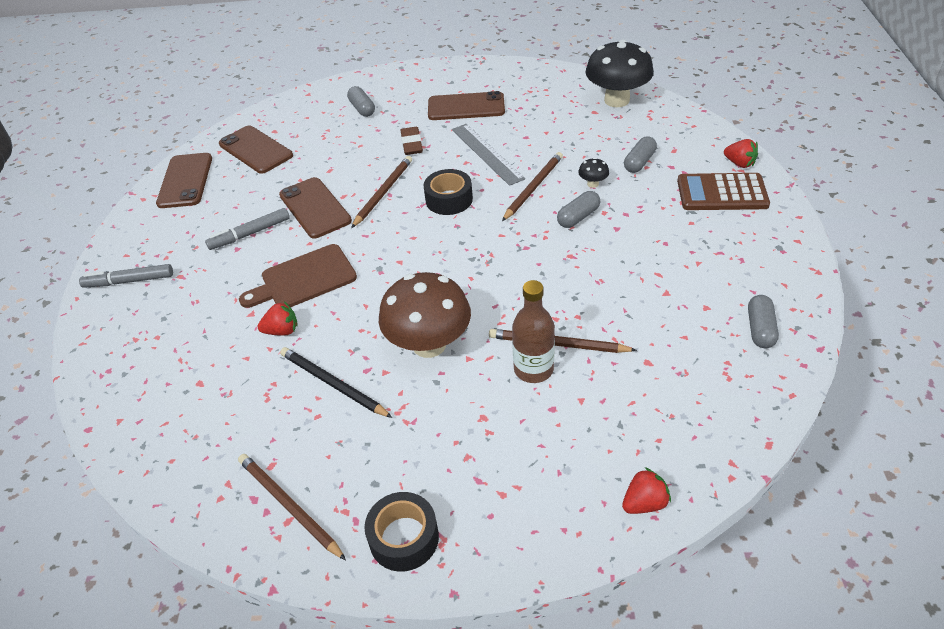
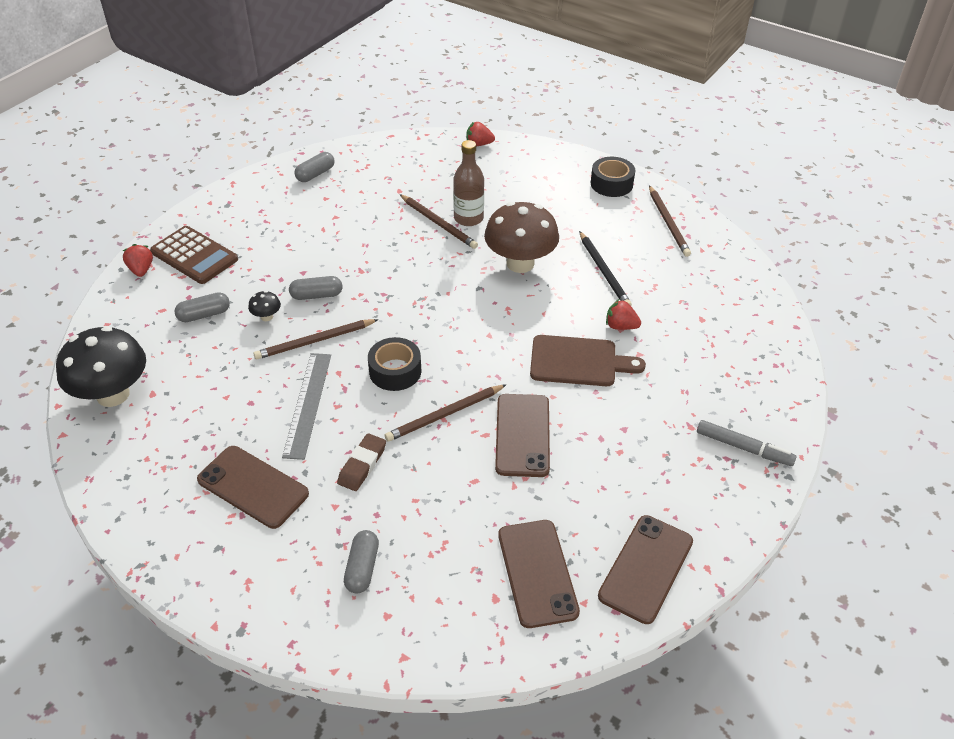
camera: 150 degrees left, 0 degrees up
(250, 234) = (603, 439): grey marker -> none

